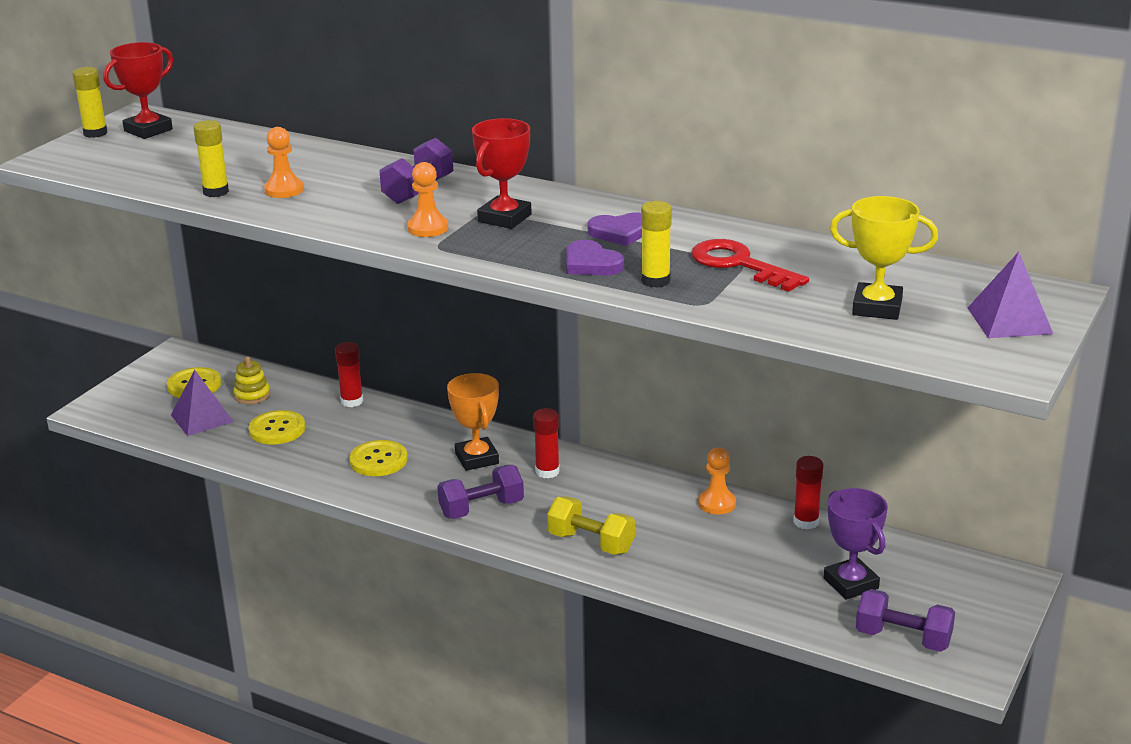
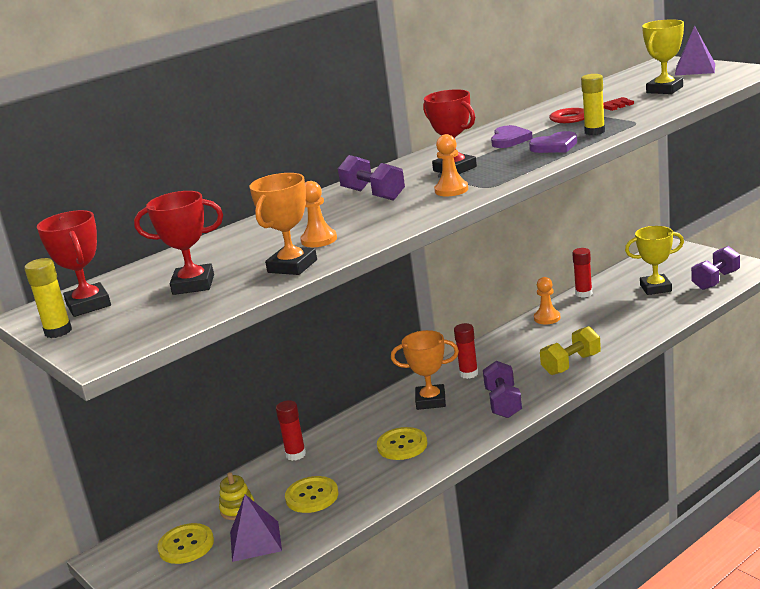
camera: 65 degrees left, 5 degrees down
(182, 160) = (193, 285): none -> red trophy
(216, 192) = (292, 266): yellow glue stick -> orange trophy
(851, 583) = (655, 288): purple trophy -> yellow trophy

